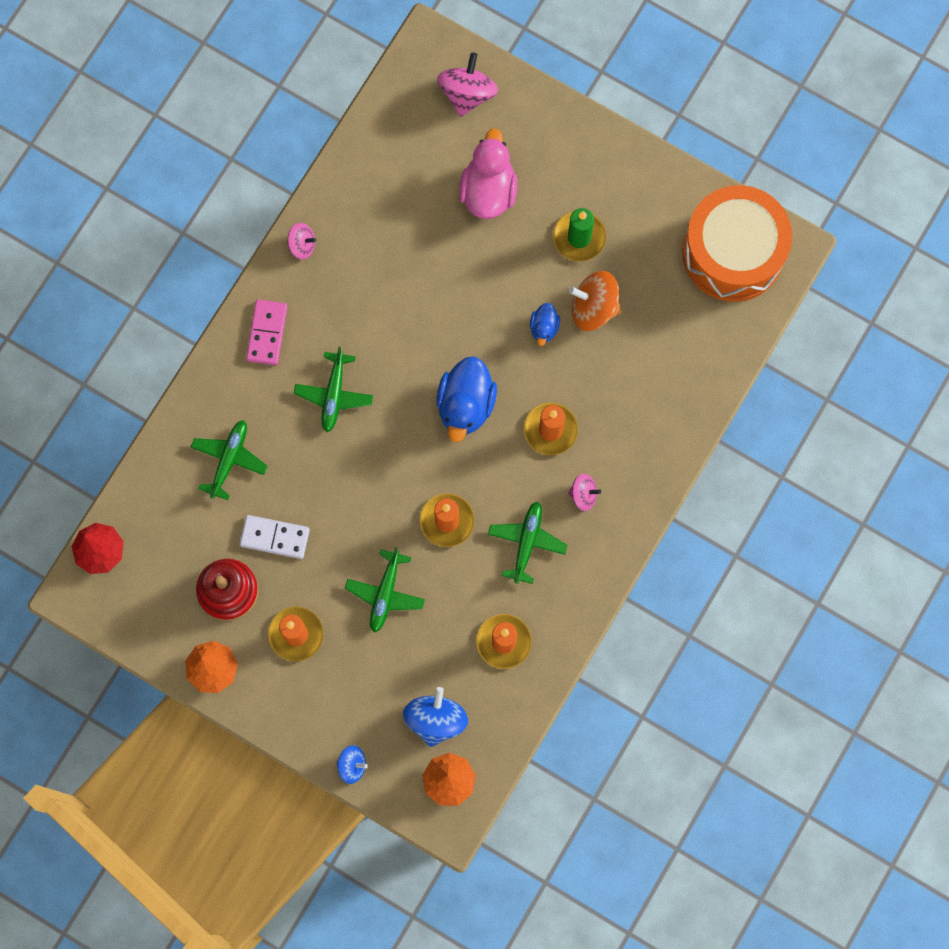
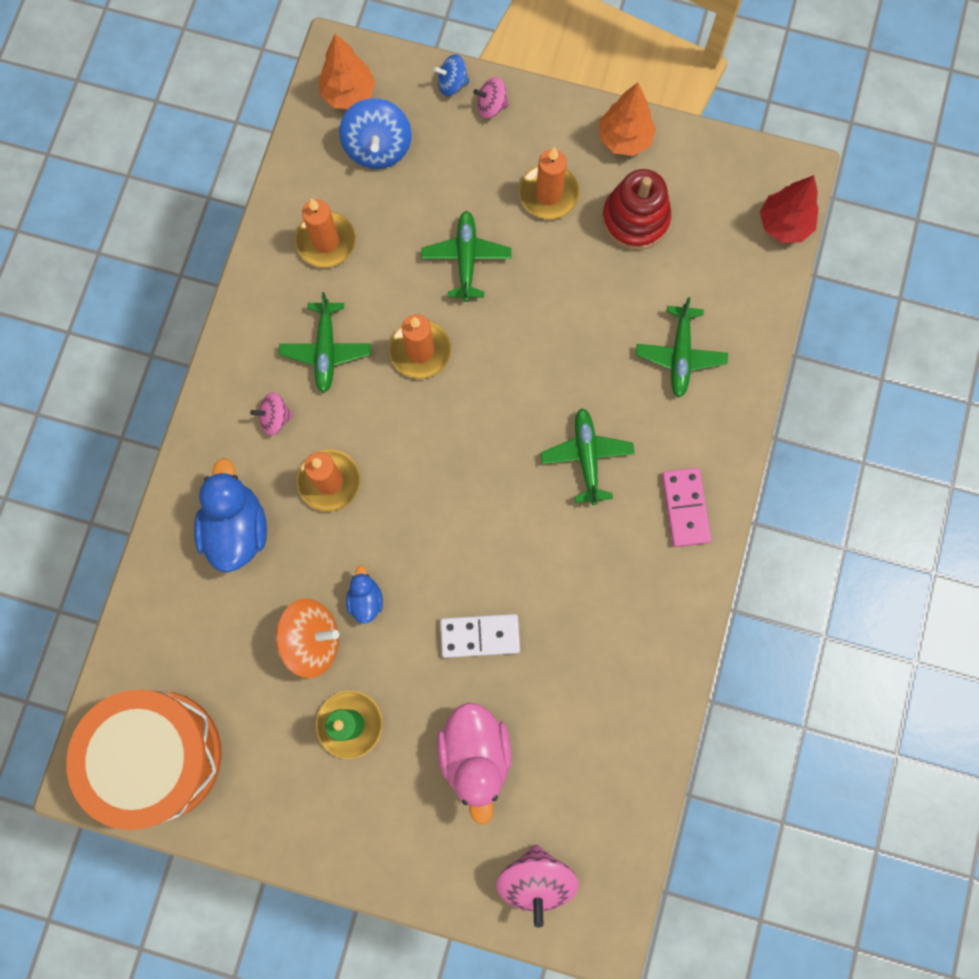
camera: 165 degrees right, 0 degrees up
(275, 537) = (603, 286): white domino -> white domino (480, 636)
(302, 245) = (678, 624): pink spinning top -> pink spinning top (491, 106)
(465, 405) = (433, 484): blue duck -> blue duck (237, 528)

